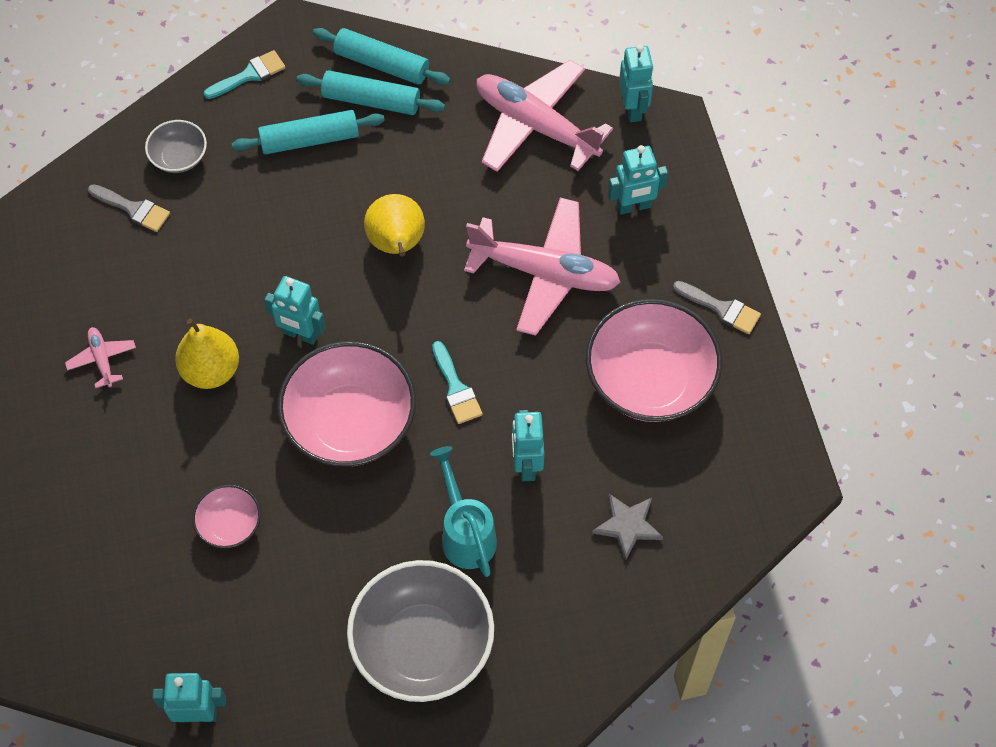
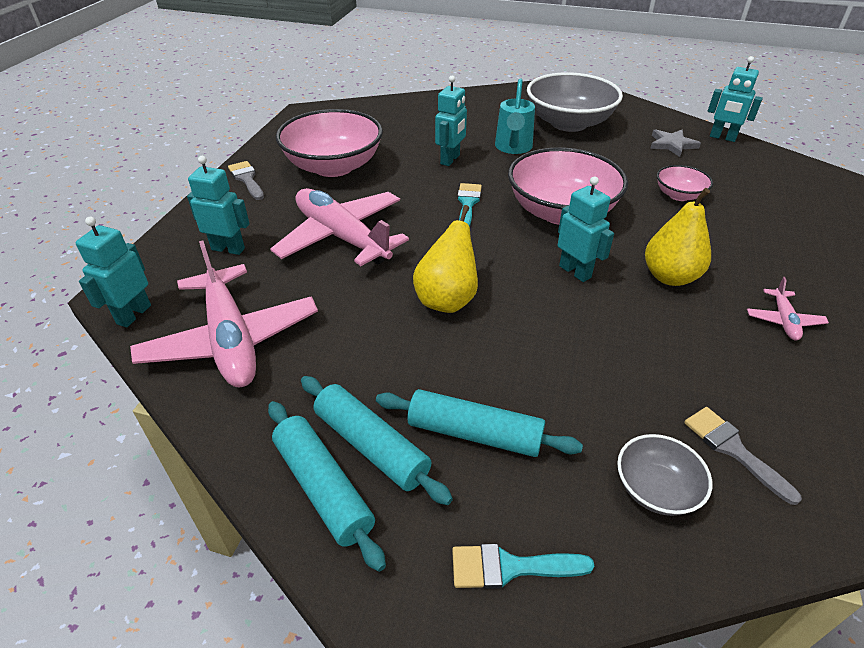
camera: 150 degrees left, 20 degrees down
(627, 526) = (413, 125): grey star -> grey star (672, 144)

